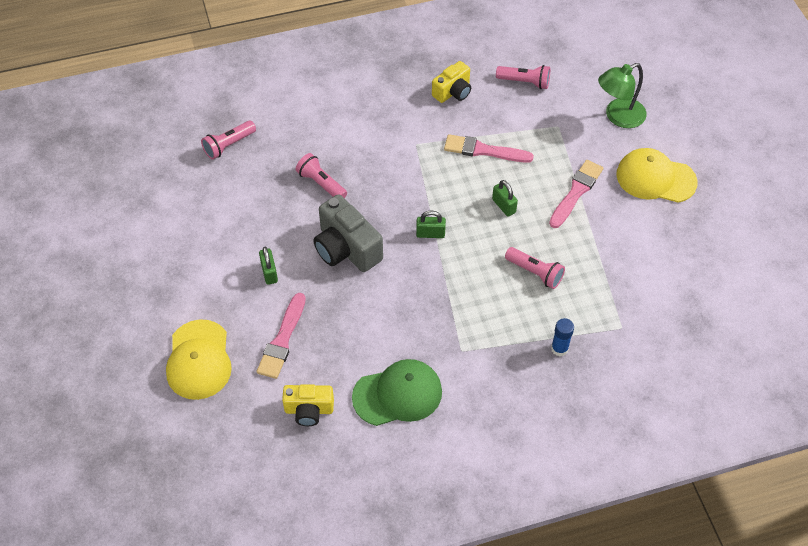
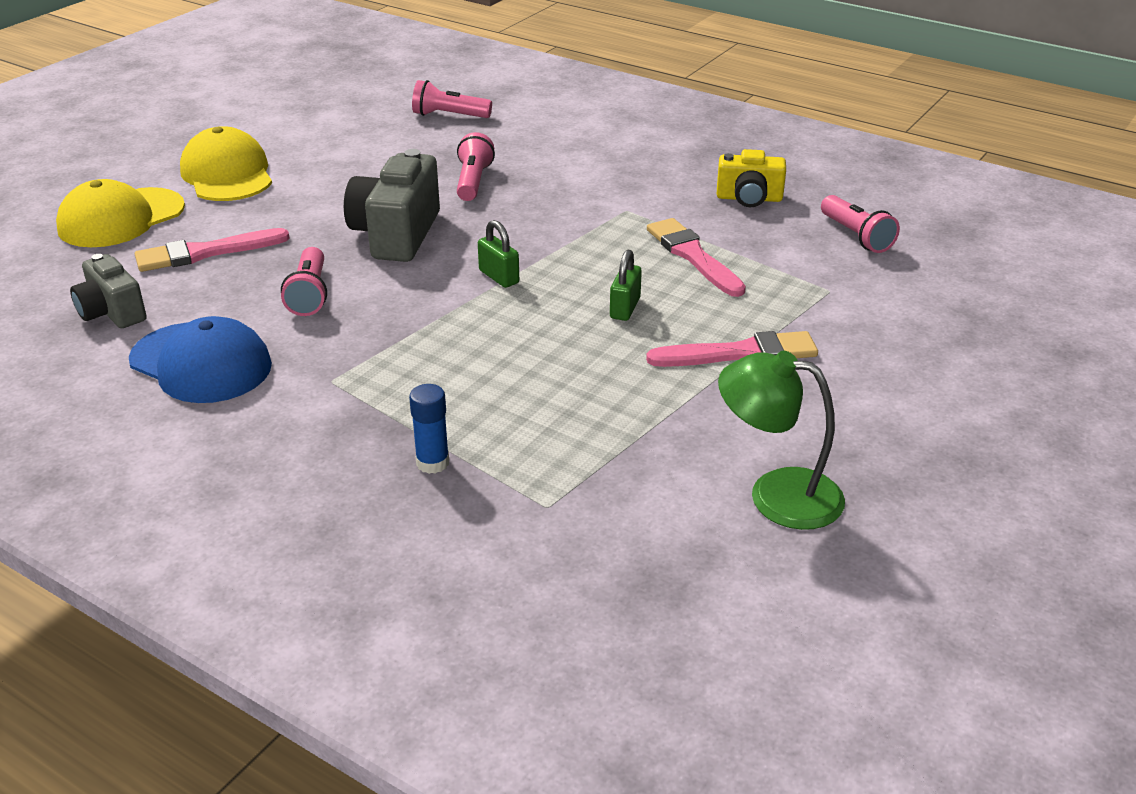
camera: 50 degrees right, 20 degrees down
(269, 272) = (298, 206): green padlock -> none
(309, 410) = (112, 312): yellow camera -> grey camera
(398, 394) = (201, 363): green cap -> blue cap
(535, 272) = (545, 381): pink flashlight -> pink flashlight (309, 294)
(618, 117) = (934, 329): green lamp -> green lamp (776, 494)
(655, 178) = (882, 411): yellow cap -> yellow cap (227, 174)

